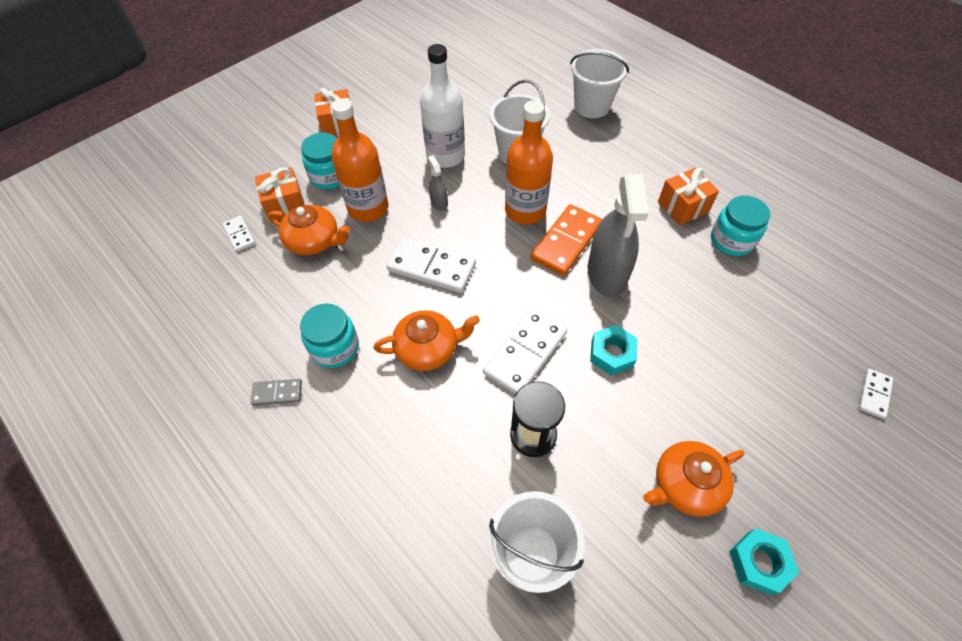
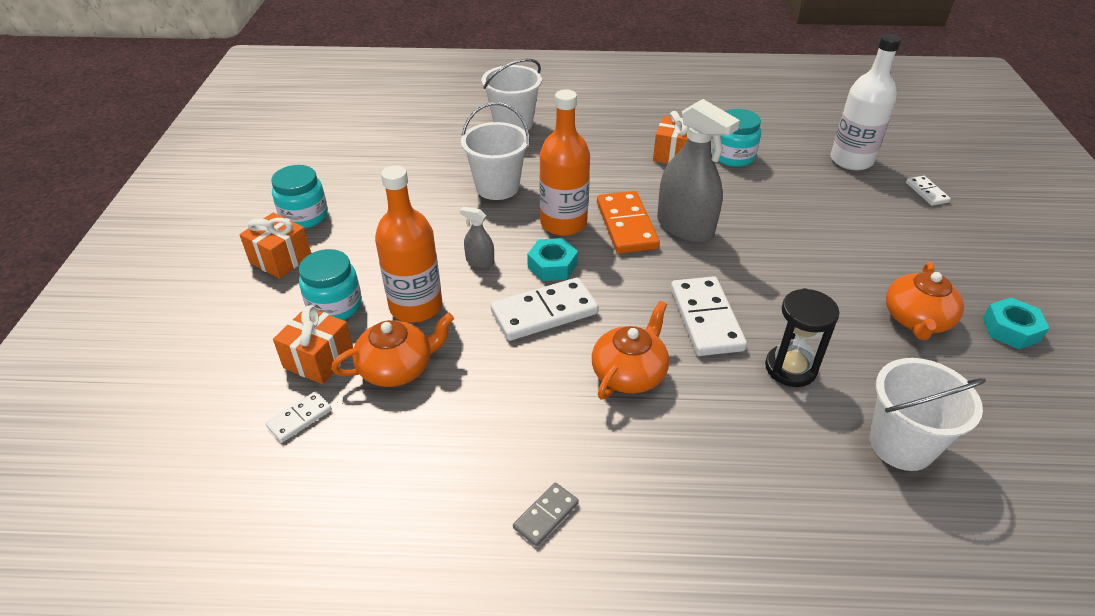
camera: 45 degrees left, 15 degrees down
(239, 235) = (300, 418): white domino -> white domino turned 60 degrees counterclockwise
(335, 347) = (547, 435): turquoise jar -> turquoise jar (304, 216)
(445, 156) = (434, 224): white bottle -> white bottle (851, 160)
(612, 353) = (762, 276): turquoise nut -> turquoise nut (552, 265)

